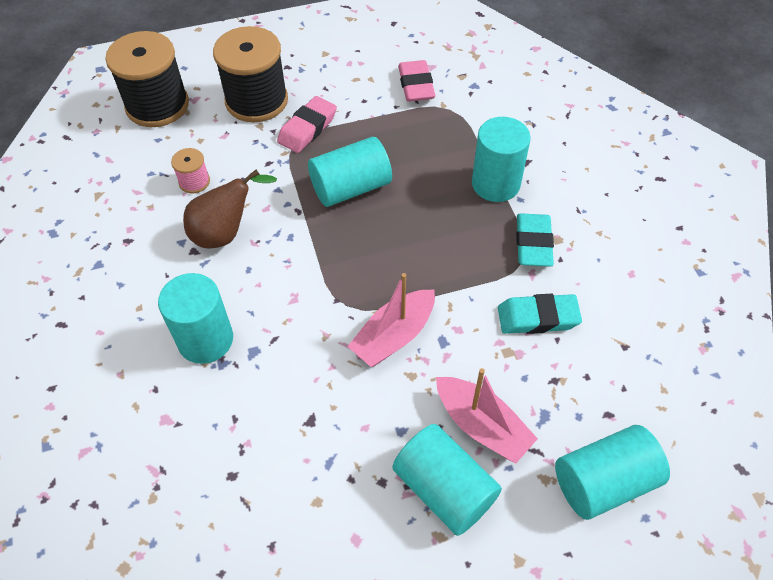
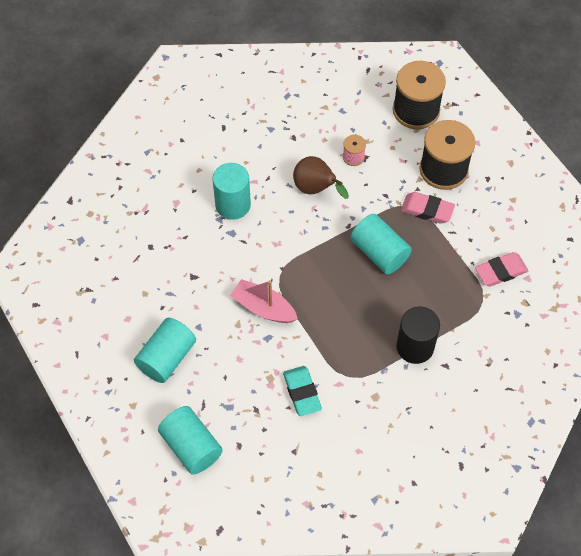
camera: 75 degrees right, 5 degrees up
(482, 426) = (212, 371): pink boat -> none
(495, 184) = (415, 347): turquoise cylinder -> black cylinder
(533, 243) = (365, 381): turquoise eraser -> none

